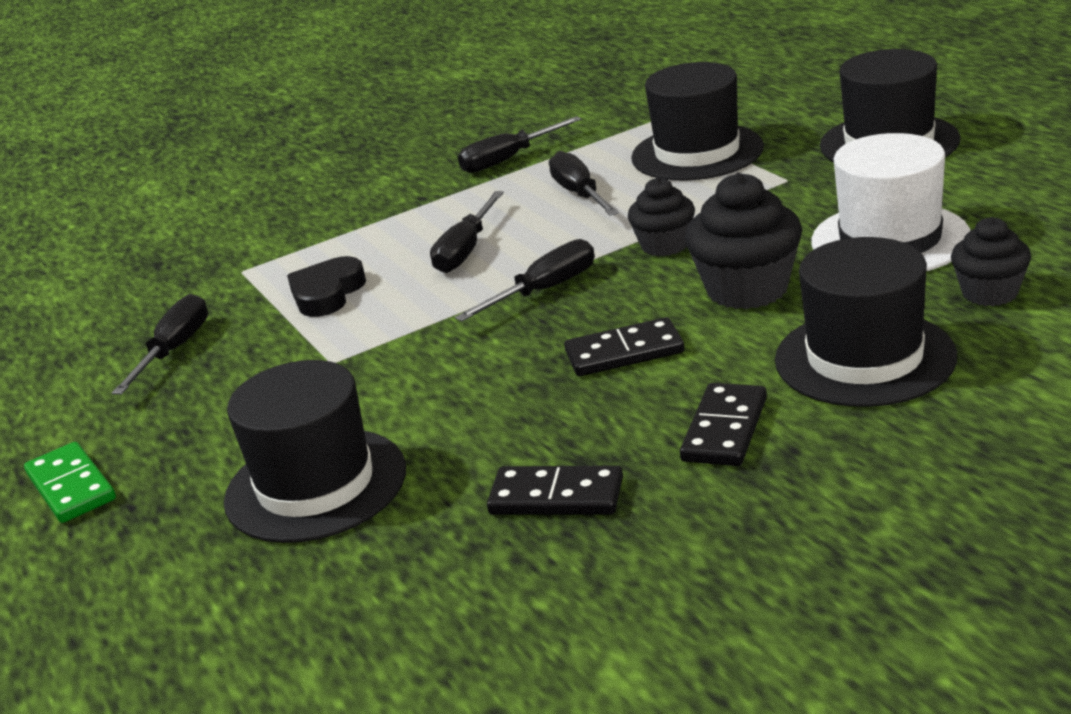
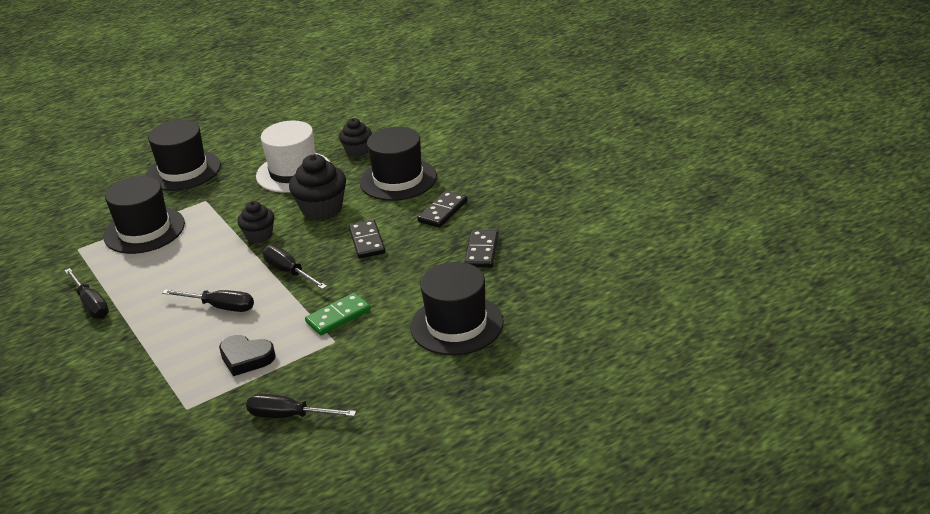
camera: 95 degrees left, 5 degrees up
(71, 487) = (436, 421): green domino -> green domino (338, 316)
(580, 194) = (171, 270): black screwdriver -> none
(725, 429) = (442, 211): black domino -> black domino turned 75 degrees counterclockwise

